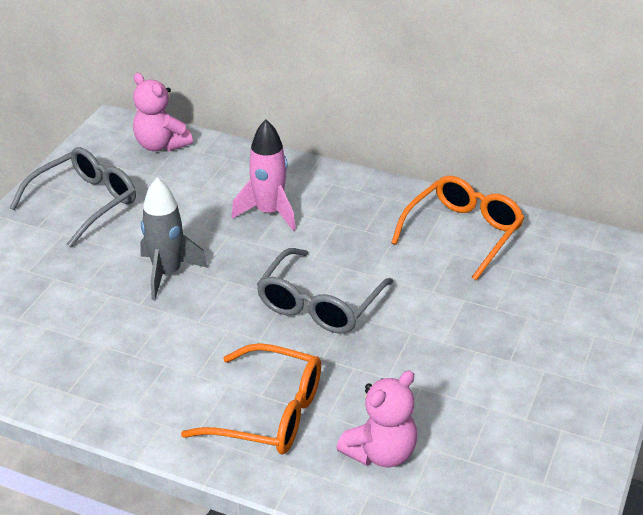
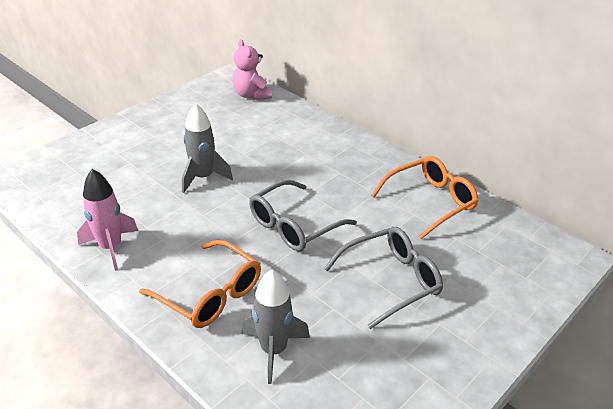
camera: 20 degrees right, 0 degrees up
(84, 203) = (180, 120): grey glasses -> grey glasses (391, 281)
(269, 213) = (296, 154): pink rocket -> pink rocket (111, 247)
(381, 453) = (273, 350): pink teddy bear -> grey rocket

